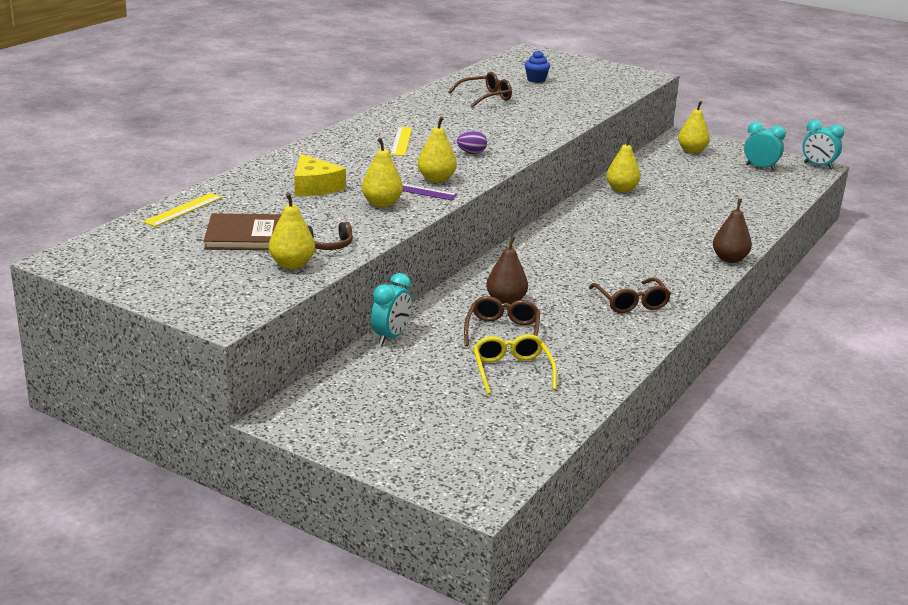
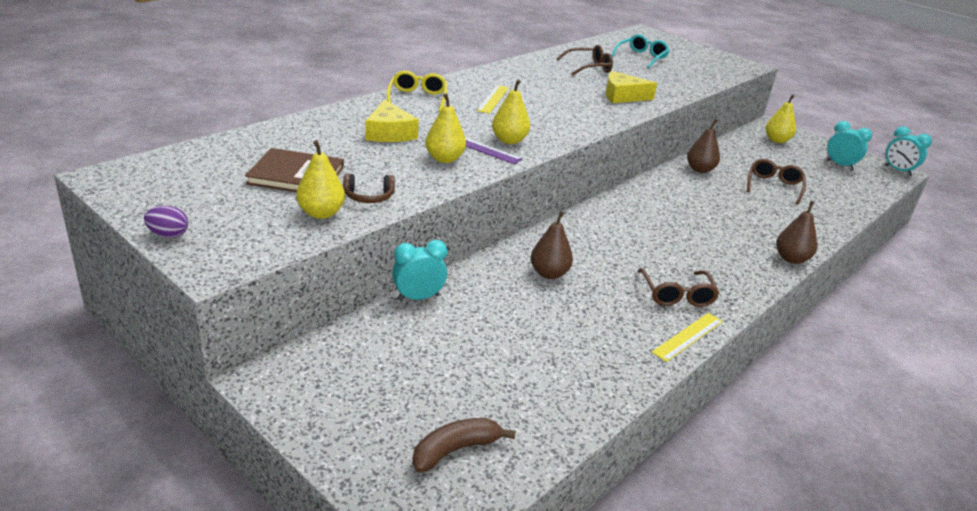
camera: 10 degrees right, 5 degrees up
(183, 209) = (253, 140): yellow ruler -> yellow ruler (688, 336)
(391, 337) = (418, 297): turquoise clock -> turquoise clock turned 150 degrees counterclockwise
(471, 153) = (554, 118): purple egg -> purple egg (168, 235)
(478, 443) = (455, 450): none -> brown banana
(502, 331) = (533, 308): brown glasses -> brown glasses (774, 186)
(512, 371) = (526, 359): yellow glasses -> yellow glasses (417, 98)
(531, 123) = (622, 96): none -> yellow cheese
(536, 80) = (641, 57): blue cupcake -> turquoise glasses
(621, 189) = (700, 170): yellow pear -> brown pear

